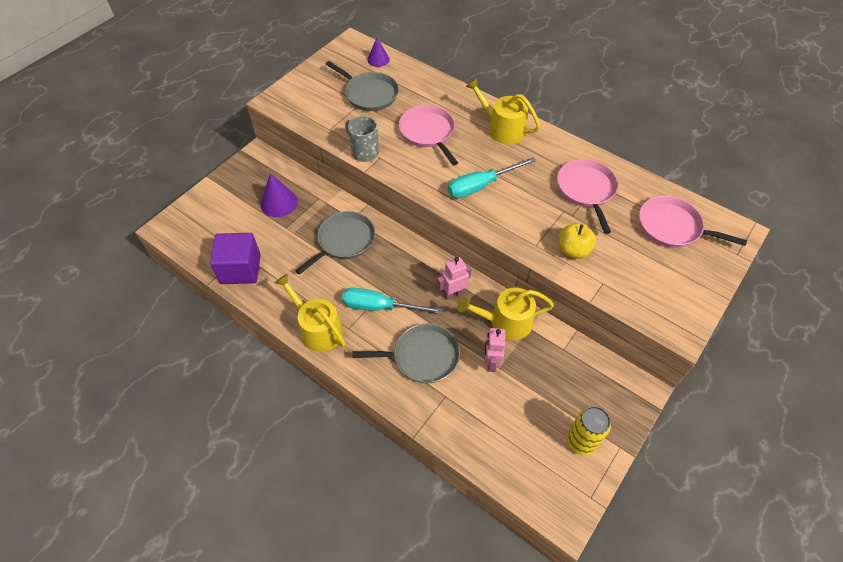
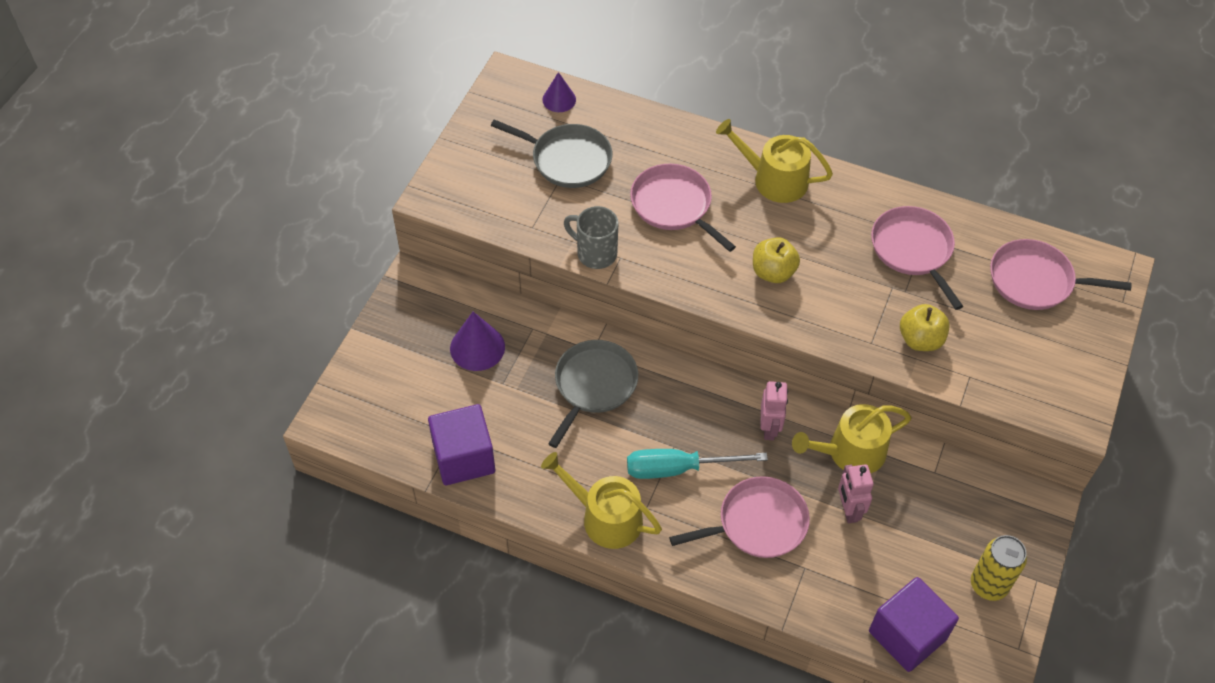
camera: 15 degrees left, 0 degrees up
(422, 356) = (757, 523): grey pan -> pink pan
(453, 293) = (769, 428): pink robot -> pink robot turned 135 degrees clockwise
(481, 186) = (773, 272): turquoise screwdriver -> yellow apple
(506, 465) = (907, 635): none -> purple cube

